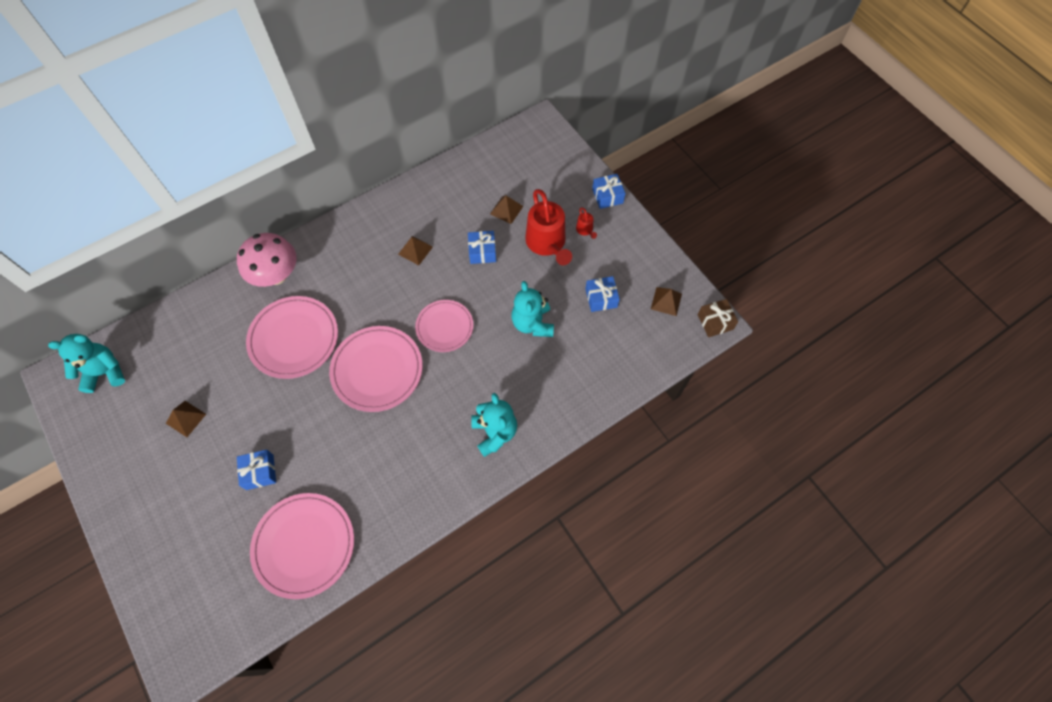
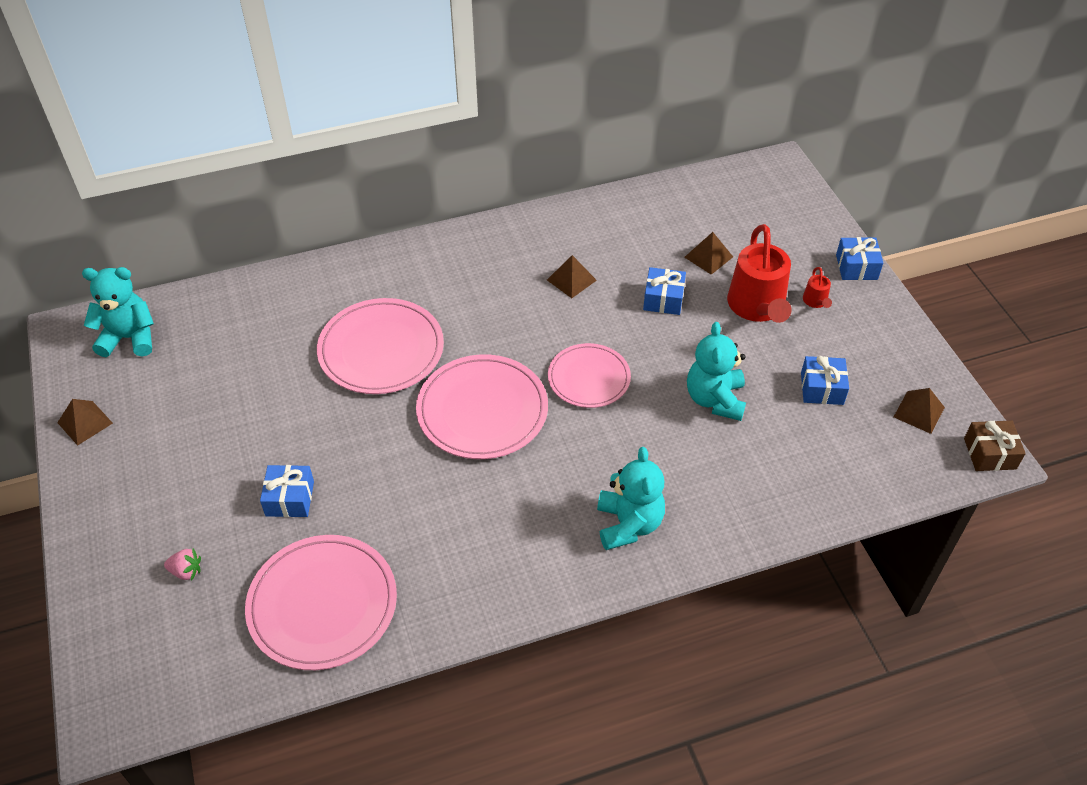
camera: 15 degrees right, 15 degrees down
(186, 418) = (213, 413): brown pyramid -> brown pyramid (85, 422)
(202, 546) = (186, 571): none -> pink strawberry
(276, 275) = (379, 272): pink mushroom -> none

